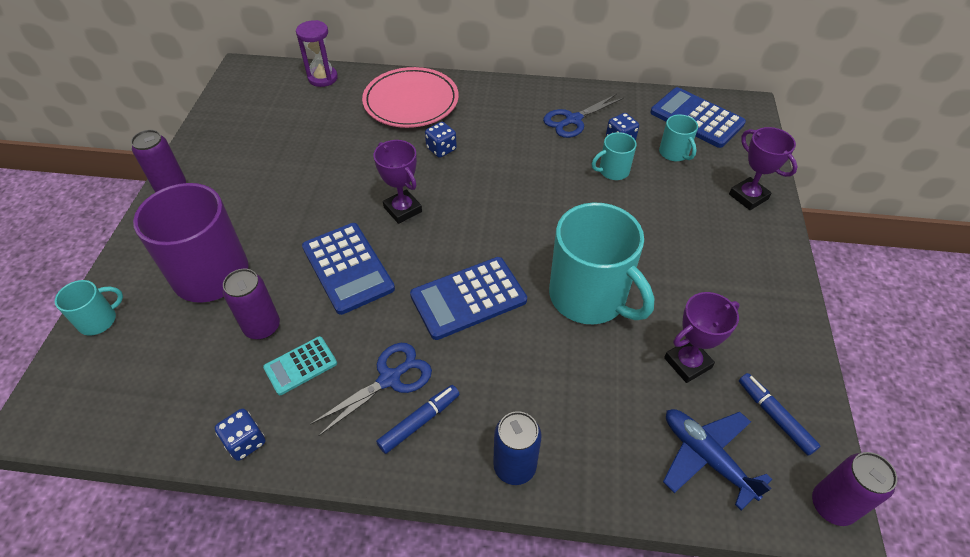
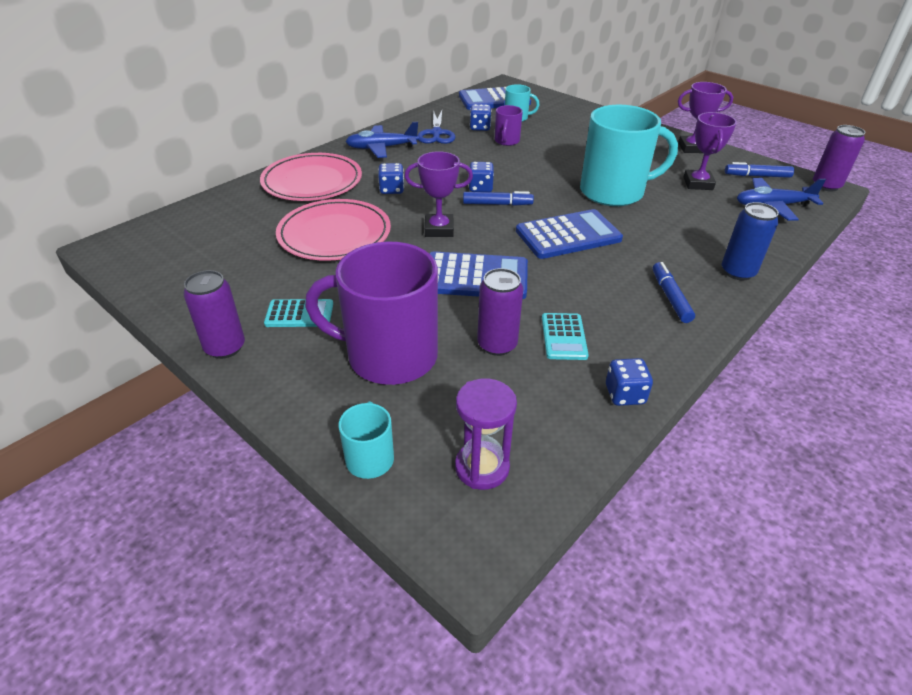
camera: 55 degrees left, 10 degrees down
(229, 199) = (299, 314): none -> turquoise calculator
(323, 78) = (205, 209): purple hourglass -> purple hourglass (482, 467)
(344, 157) = (334, 234): none -> pink plate
(390, 379) = (617, 296): blue scissors -> none
(468, 298) = (568, 235): blue calculator -> blue calculator turned 120 degrees counterclockwise
(480, 224) = (497, 204): none -> blue marker
(498, 199) = (480, 188): none -> blue dice
(507, 105) = (381, 148): none -> blue plane
(613, 171) = (506, 141): turquoise mug -> purple mug
(748, 197) = (582, 115): purple trophy -> purple trophy (692, 148)

